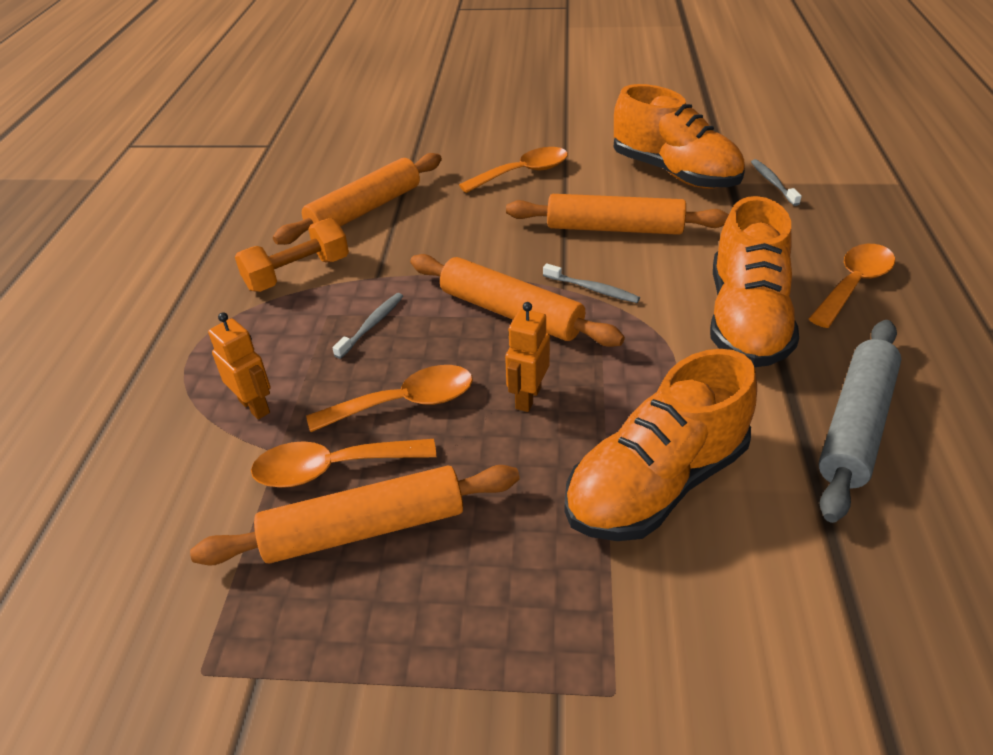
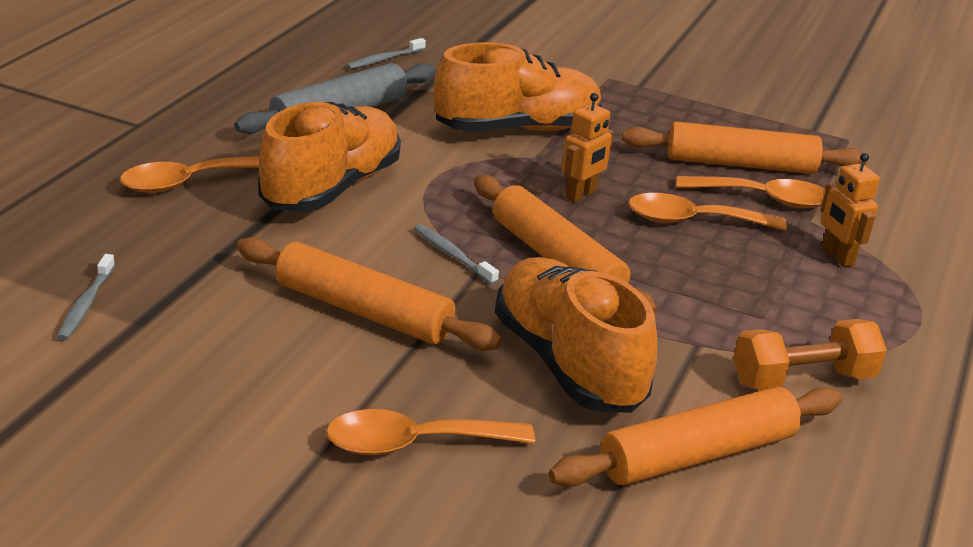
camera: 165 degrees left, 10 degrees down
(372, 325) = (713, 292): grey toothbrush -> grey toothbrush (384, 59)
(674, 173) = (192, 363): orange shoe -> orange shoe (568, 363)

